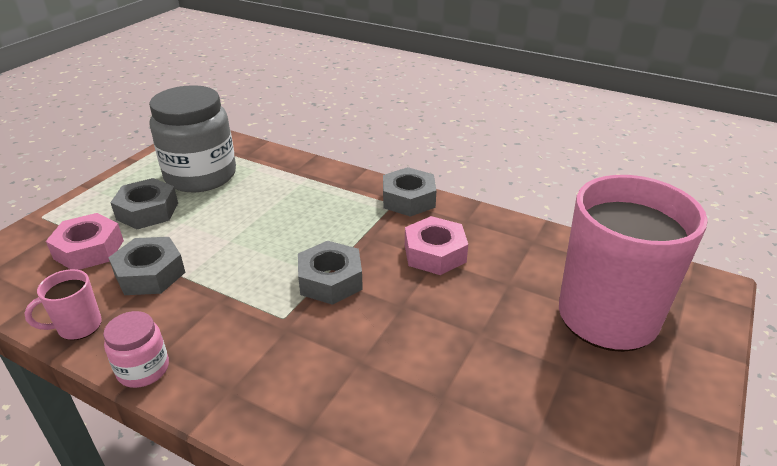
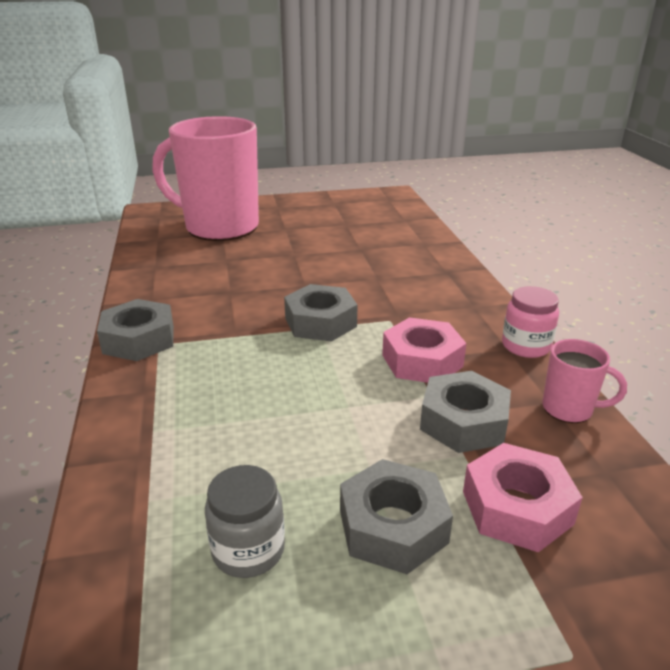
camera: 130 degrees left, 5 degrees down
(201, 176) = (248, 550): grey jar -> grey jar, size x0.49
(434, 253) = (222, 295): pink nut -> pink nut (422, 361)

